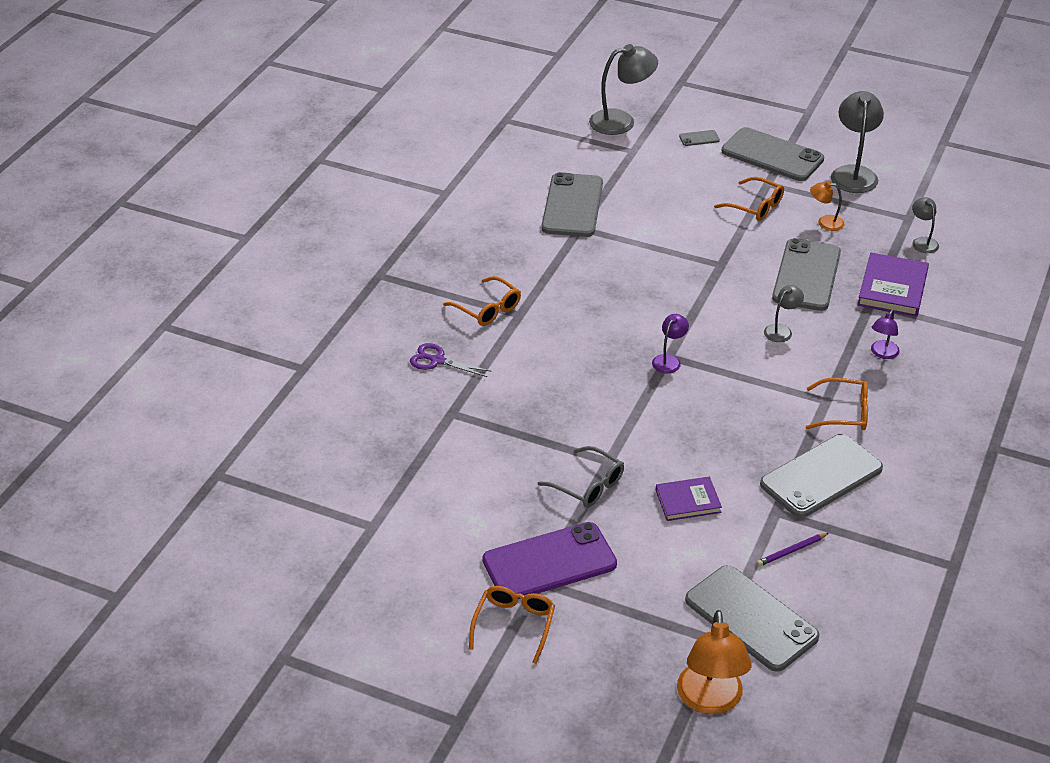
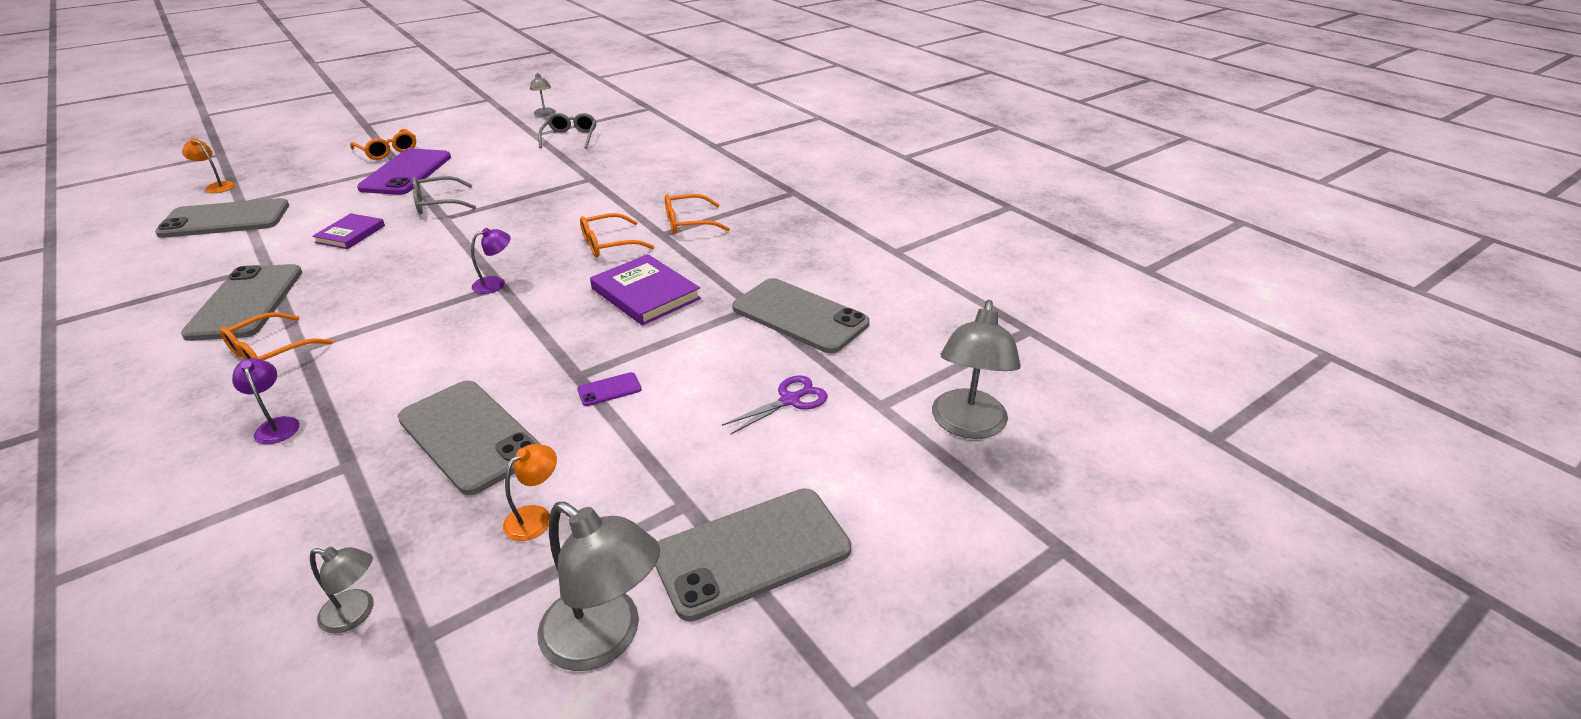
camera: 120 degrees right, 5 degrees down
(359, 490) = (570, 137): none -> grey glasses
(437, 361) = (654, 188): purple scissors -> purple scissors (790, 400)
(669, 360) = (496, 283): purple lamp -> purple lamp turned 90 degrees counterclockwise
(699, 138) = (865, 486): grey phone -> none
(710, 701) = (217, 186): orange lamp -> orange lamp, size x0.53
(719, 246) = (609, 389): none -> purple phone
(755, 206) = (648, 462): orange glasses -> orange glasses (609, 244)
(781, 330) = (424, 368): grey lamp -> grey lamp (545, 114)
(791, 551) = (227, 256): purple pencil -> none
(892, 288) = (337, 505): purple book -> purple book (645, 293)

